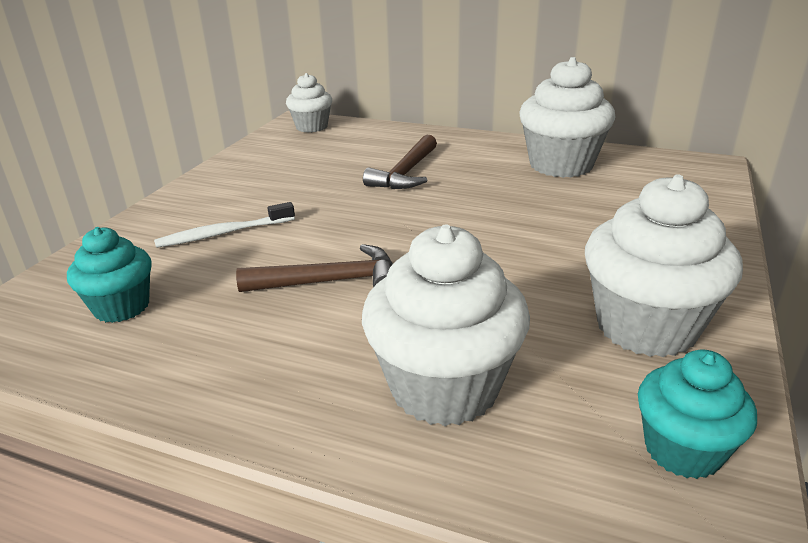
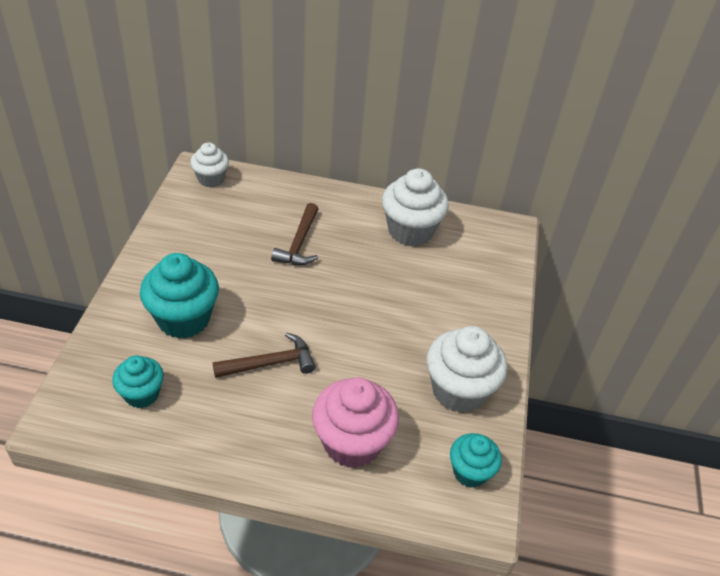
camera: 15 degrees left, 15 degrees up
(223, 233) = (183, 319): white toothbrush -> turquoise cupcake
(444, 387) = (352, 443): white cupcake -> pink cupcake

